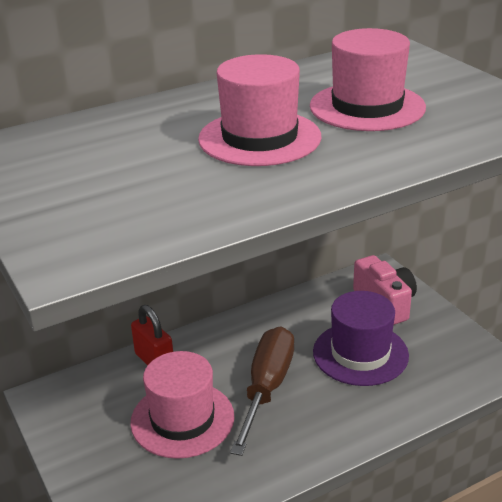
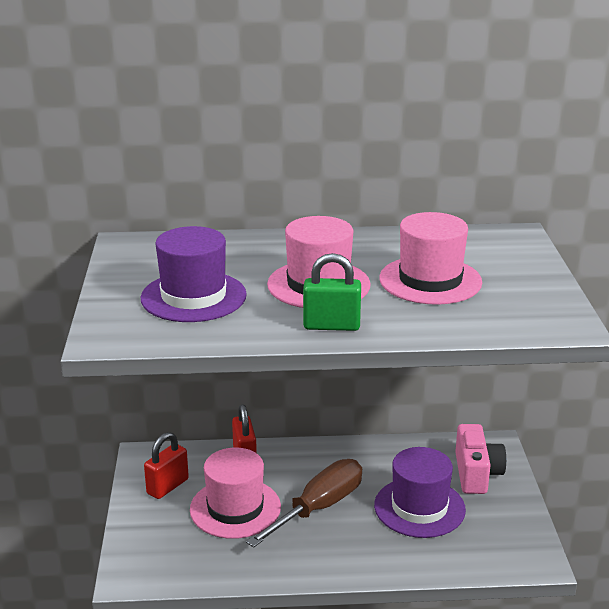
camera: 25 degrees right, 5 degrees down
(92, 422) = (167, 486): none -> red padlock
(131, 185) = (193, 297): none -> purple hat
(321, 176) = (331, 326): none -> green padlock

